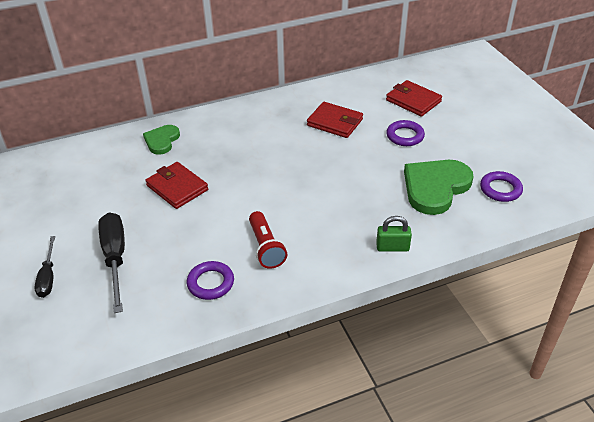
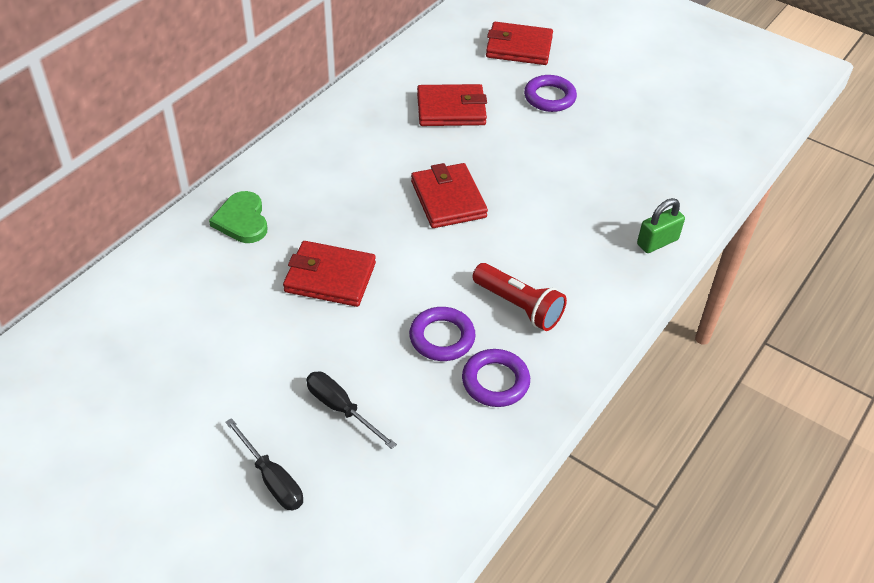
camera: 35 degrees left, 5 degrees up
(115, 258) = (341, 408): black screwdriver -> black screwdriver, size x0.61
(283, 171) = (448, 199): none -> red wallet
(435, 187) = (638, 150): green heart -> none
(500, 189) = (706, 125): purple ring -> purple ring (442, 337)

